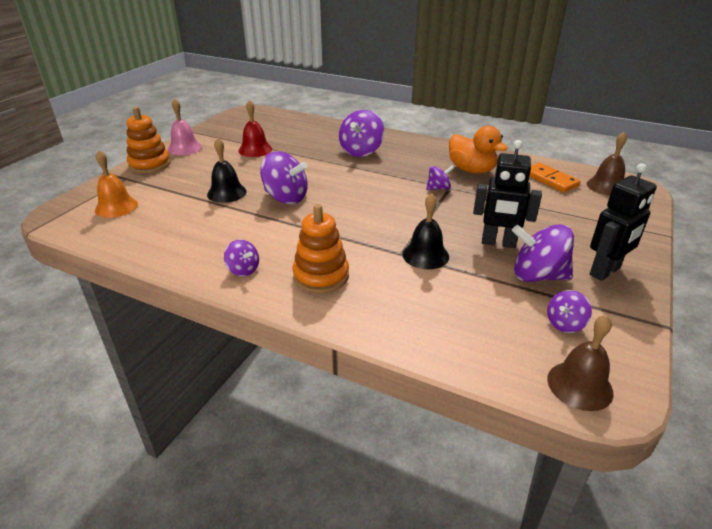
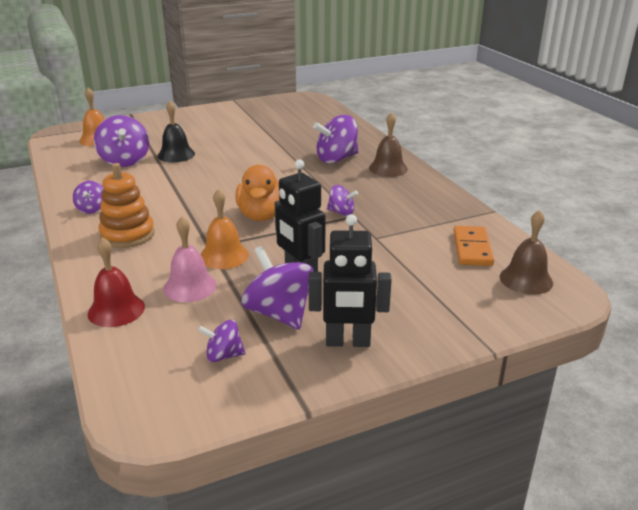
camera: 40 degrees right, 5 degrees down
(150, 164) = (165, 117): orange stacking toy -> none
(184, 148) = (208, 113): pink bell -> pink bell (190, 286)
(255, 150) = (254, 130): red bell -> red bell (116, 310)
(285, 198) = (208, 173): purple spinning top -> purple spinning top (125, 161)
(425, 255) = (224, 256): black bell -> orange bell
(471, 170) = (406, 210): orange duck -> orange duck (262, 215)
(579, 385) = (144, 396): brown bell -> brown bell (388, 168)

